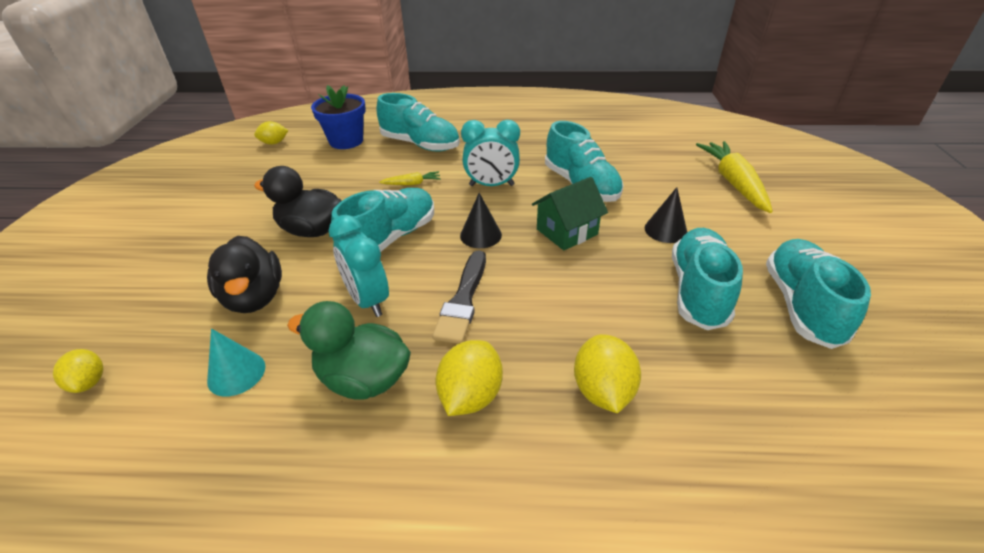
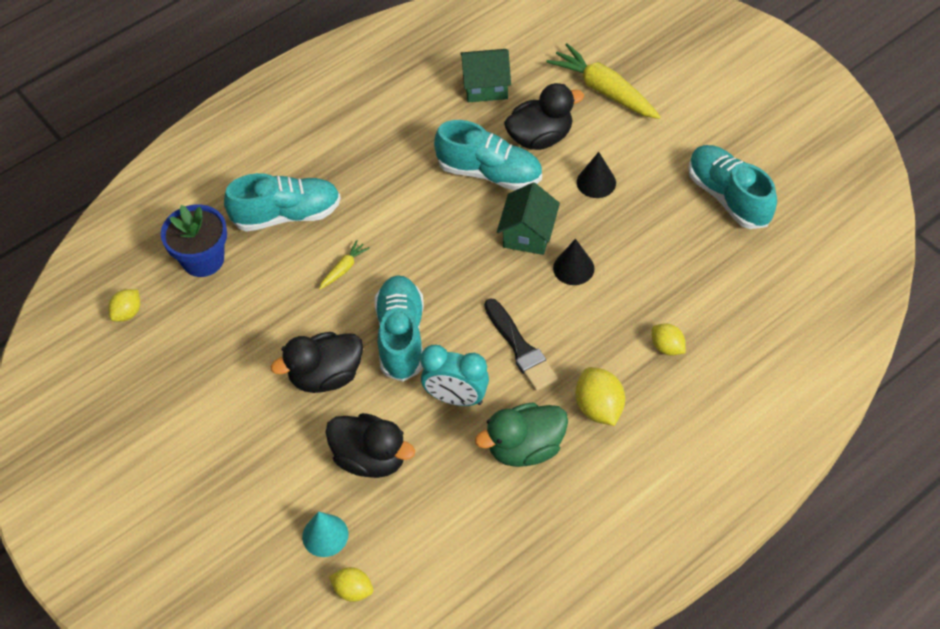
camera: 40 degrees left, 15 degrees up
(236, 373) = (441, 508): turquoise cone -> turquoise cone (325, 535)
(480, 235) = (467, 283): black cone -> black cone (573, 268)
(491, 185) = (415, 223): turquoise clock -> none
(602, 391) = (667, 347): yellow lemon -> yellow lemon, size x0.64
(634, 144) = (485, 86): none -> green house
(646, 185) = (540, 137): none -> black duck
(698, 291) = (661, 228): turquoise shoe -> none

